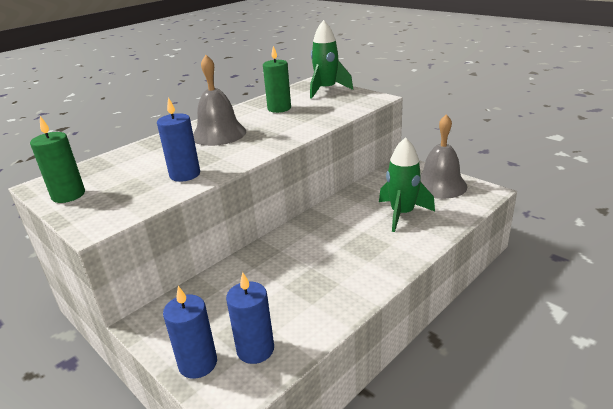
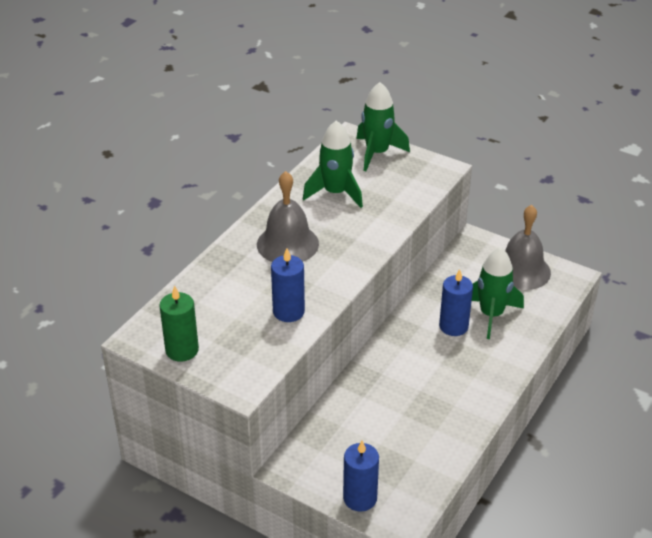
camera: 15 degrees left, 10 degrees up
(255, 349) = (404, 479): blue candle -> blue candle (453, 326)
(279, 108) = (335, 193): green candle -> green rocket

